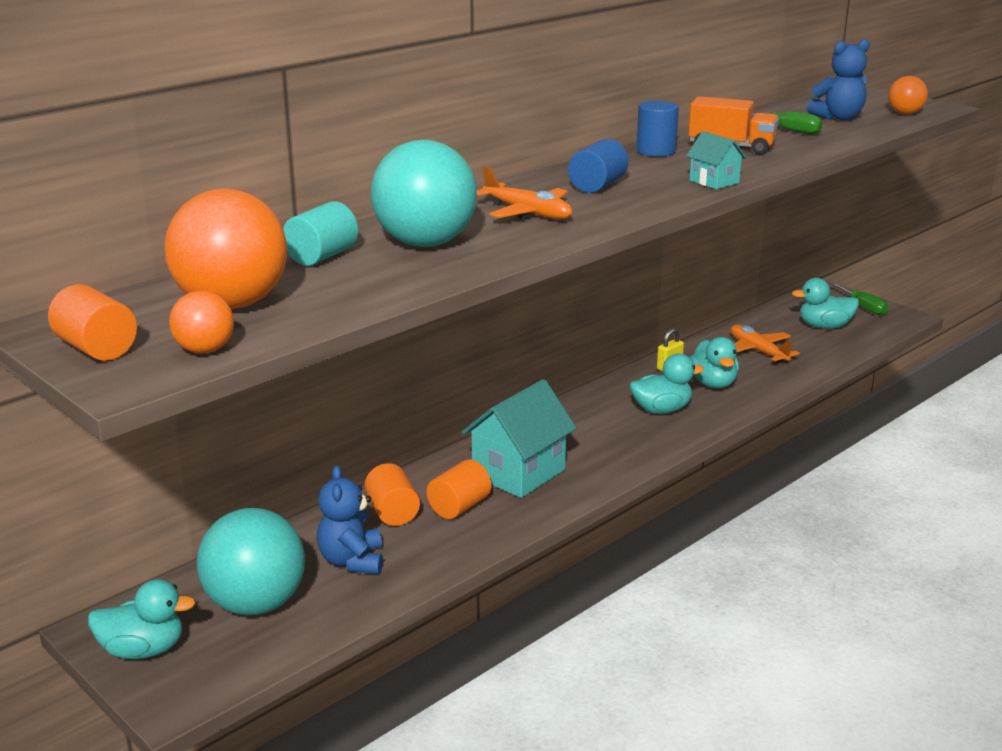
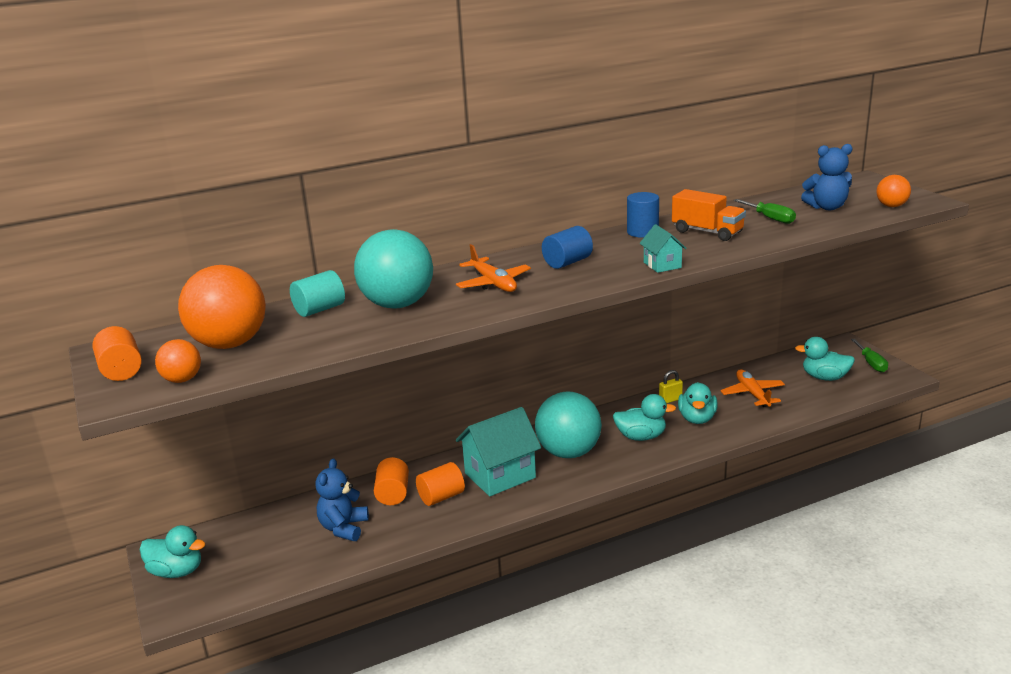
camera: 20 degrees right, 0 degrees up
(256, 604) = (263, 550): turquoise ball -> turquoise ball (569, 452)

